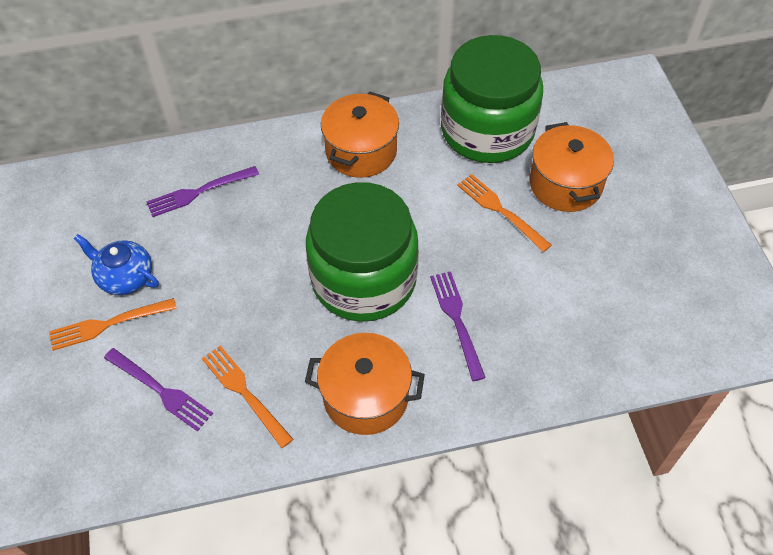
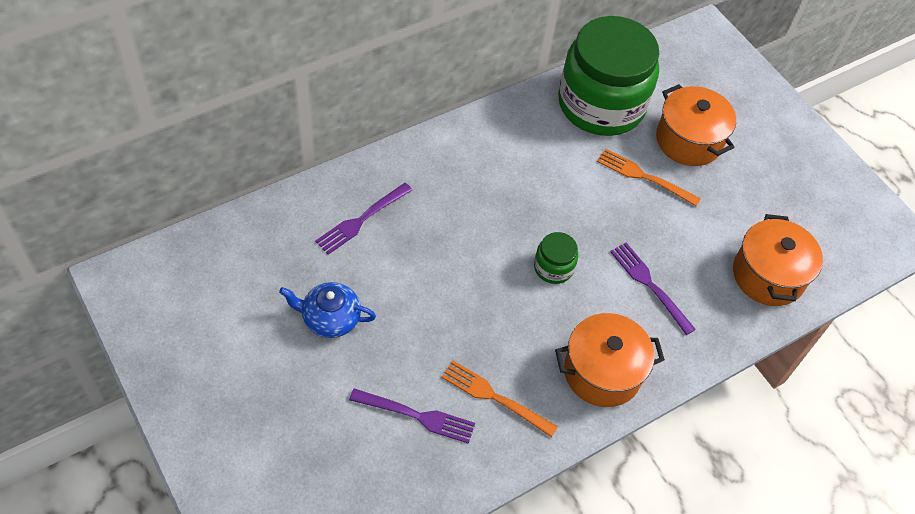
camera: 25 degrees left, 0 degrees up
(108, 324) = (336, 367): orange fork -> none
(361, 151) = (496, 147): orange pot -> orange pot (768, 275)
(364, 279) = (553, 267): green jar -> green jar, size x0.41

